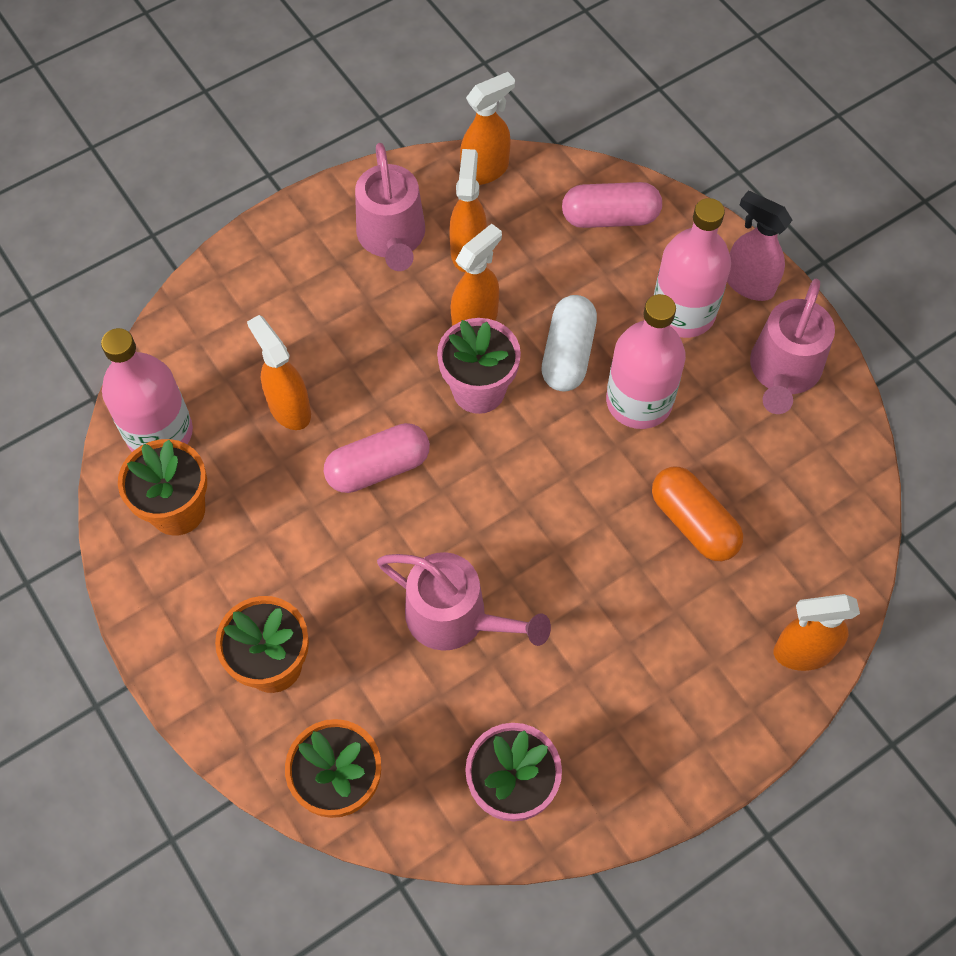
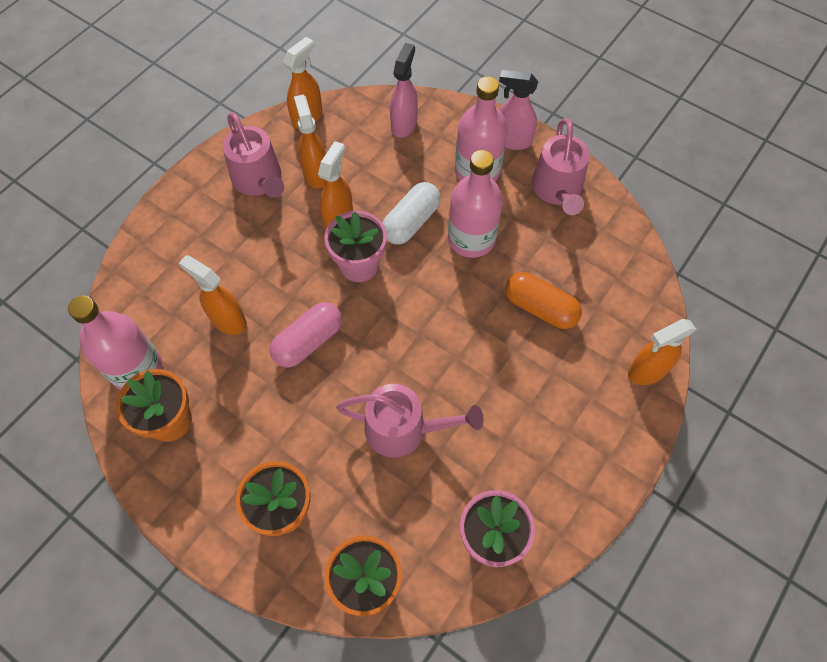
camera: 20 degrees left, 0 degrees up
(567, 354) = (411, 222): white capsule -> white capsule turned 45 degrees clockwise
(610, 218) = (404, 124): pink capsule -> pink spray bottle

